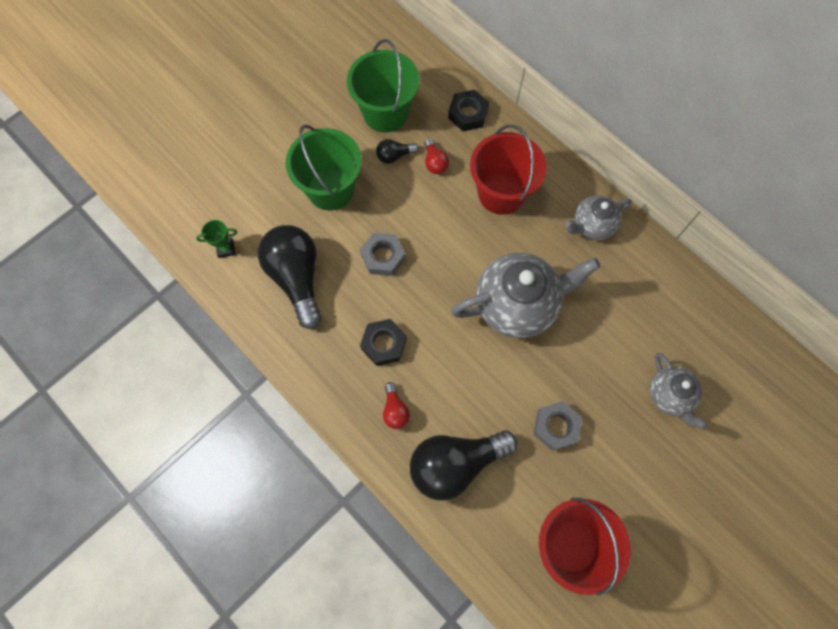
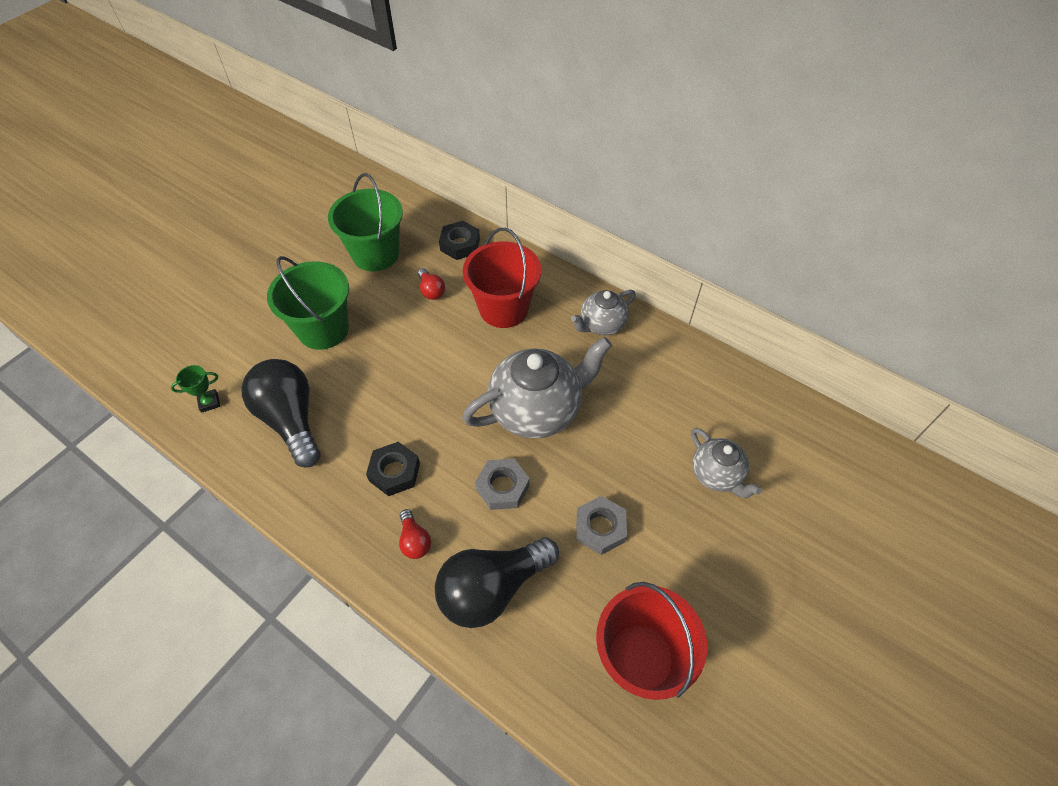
camera: 10 degrees left, 15 degrees down
(383, 256) = (385, 385): grey nut -> grey nut (502, 487)
(394, 156) = (388, 290): black light bulb -> none

